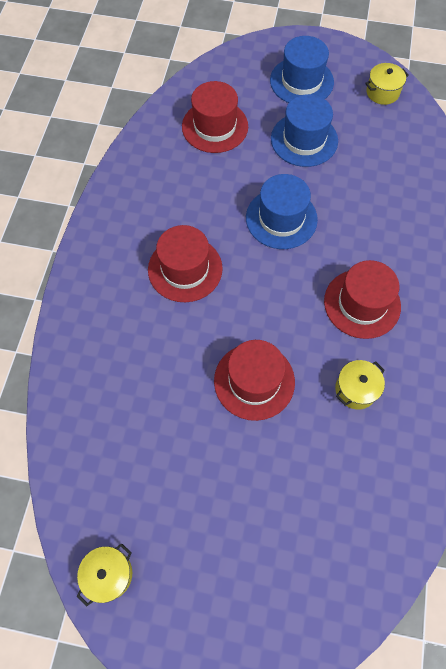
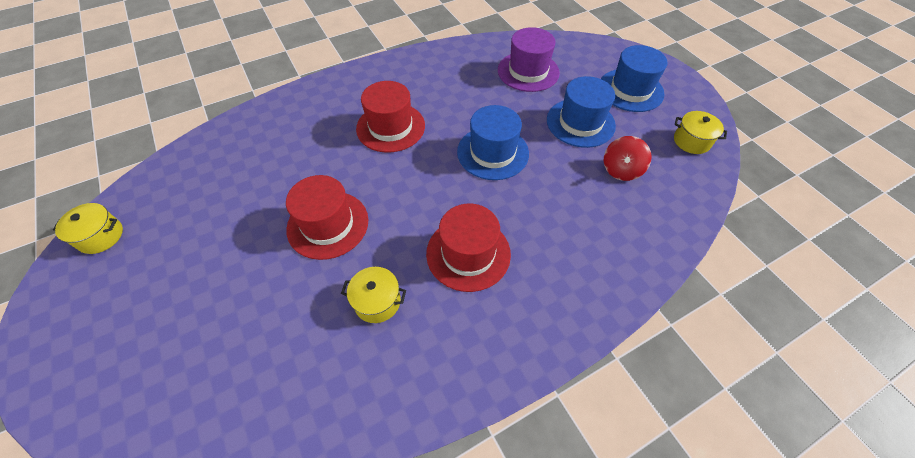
camera: 50 degrees right, 10 degrees down
(215, 126) = (528, 71): red hat -> purple hat
(370, 154) = (621, 170): none -> red spinning top

